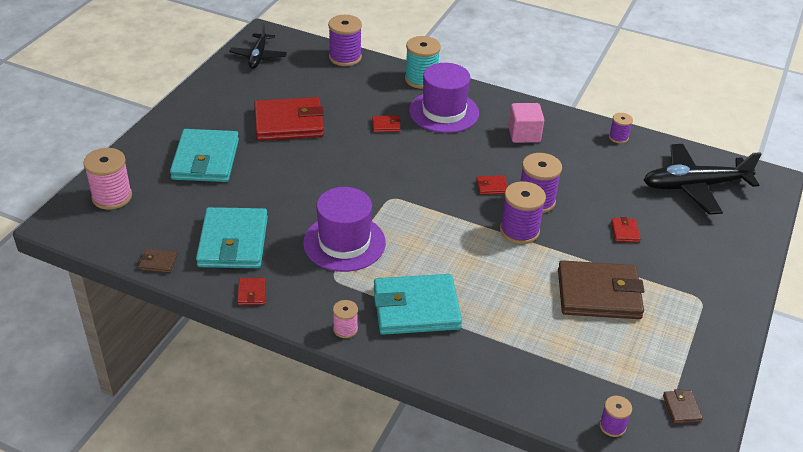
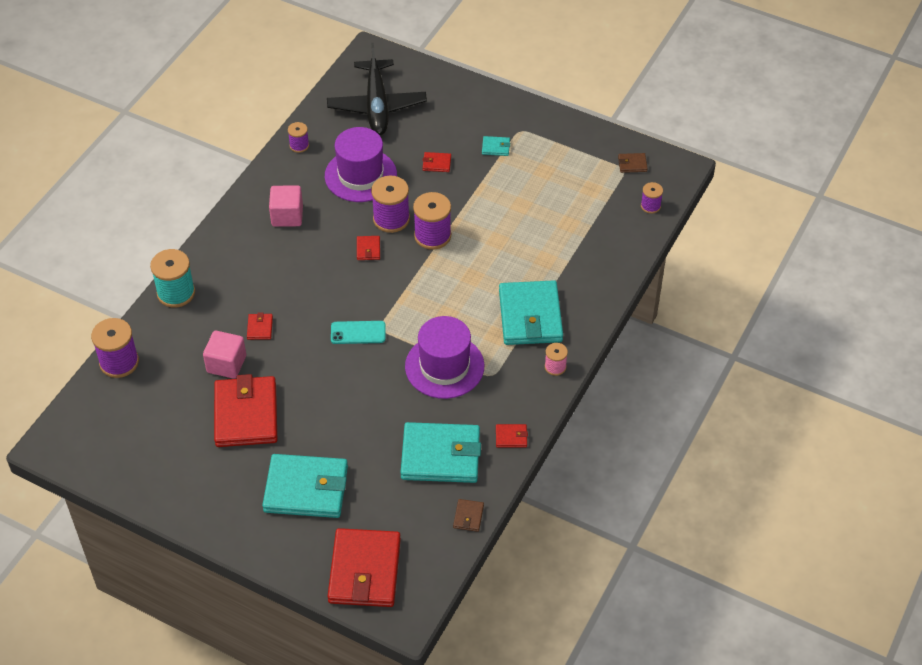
camera: 85 degrees left, 10 degrees up
(112, 197) = (365, 571): pink spool -> red wallet
(258, 56) = (103, 449): black plane -> none
(344, 110) = (226, 364): none -> pink cube
(384, 183) = (358, 333): none -> turquoise phone
(444, 112) = (240, 277): purple hat -> purple hat (360, 175)
(598, 294) = (513, 193): brown wallet -> none
(666, 278) = (496, 147): none -> turquoise wallet

